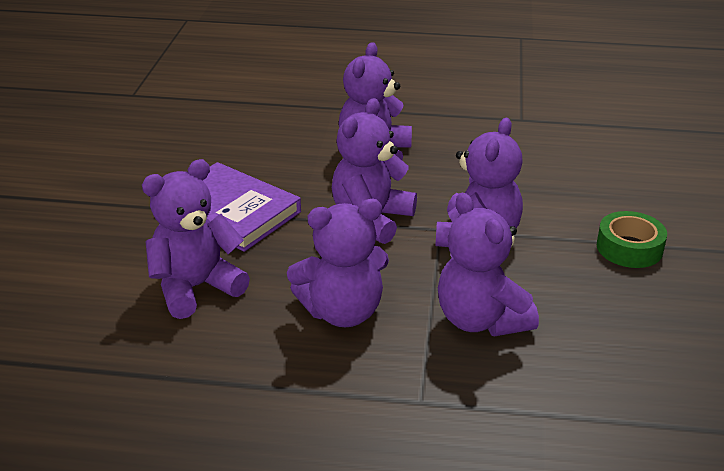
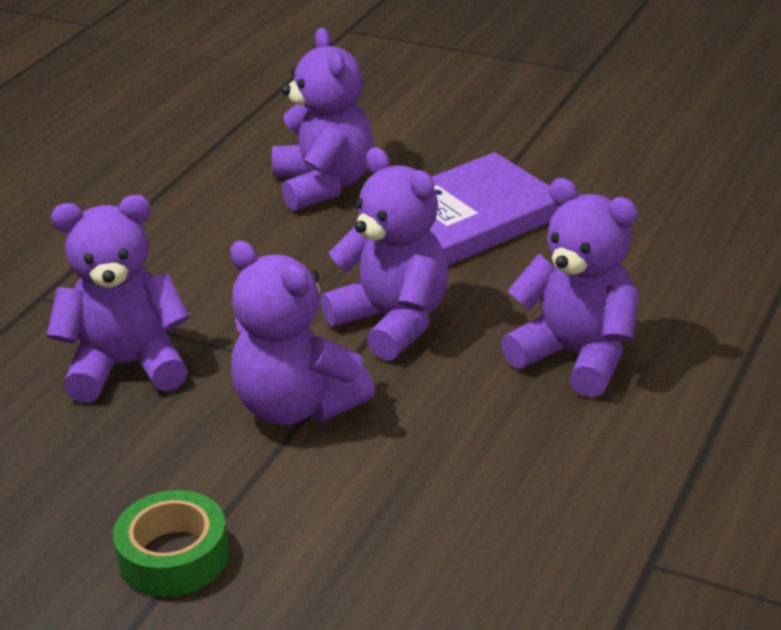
camera: 110 degrees right, 0 degrees up
(342, 312) = (215, 271): purple teddy bear -> none

